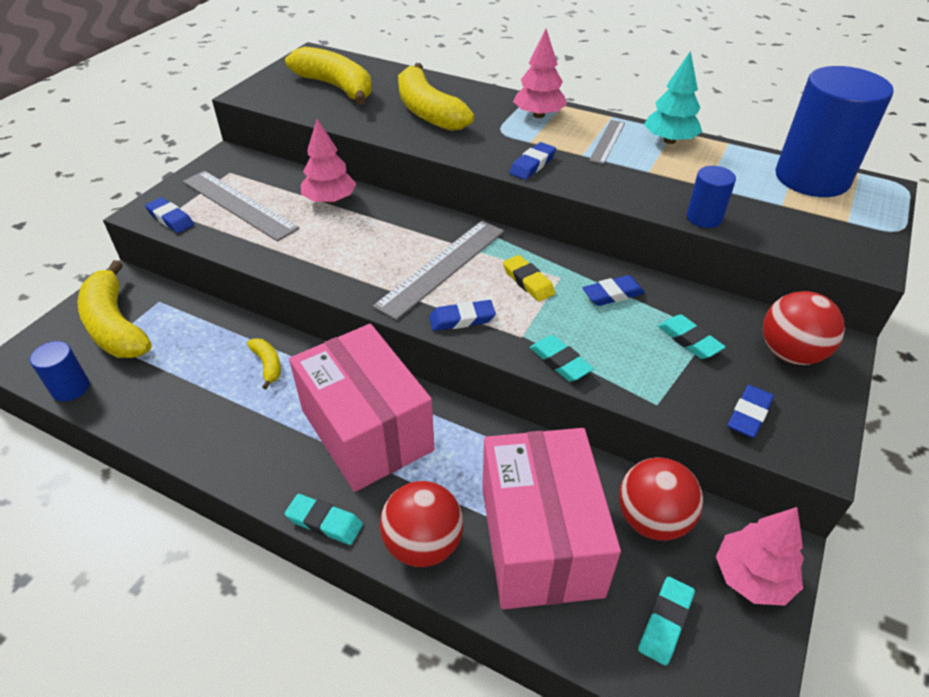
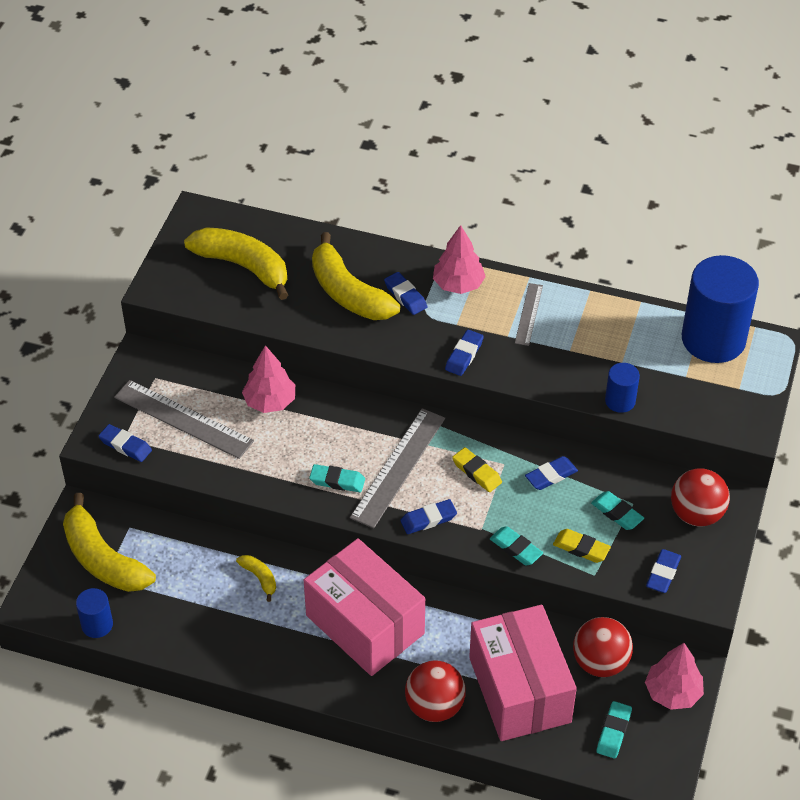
camera: 10 degrees left, 5 degrees up
(324, 522) = (356, 702): turquoise eraser -> turquoise eraser (337, 481)
(483, 118) = (405, 296): none -> blue eraser
(642, 372) = (581, 548): none -> yellow eraser
(669, 141) = (586, 305): turquoise tree -> none

